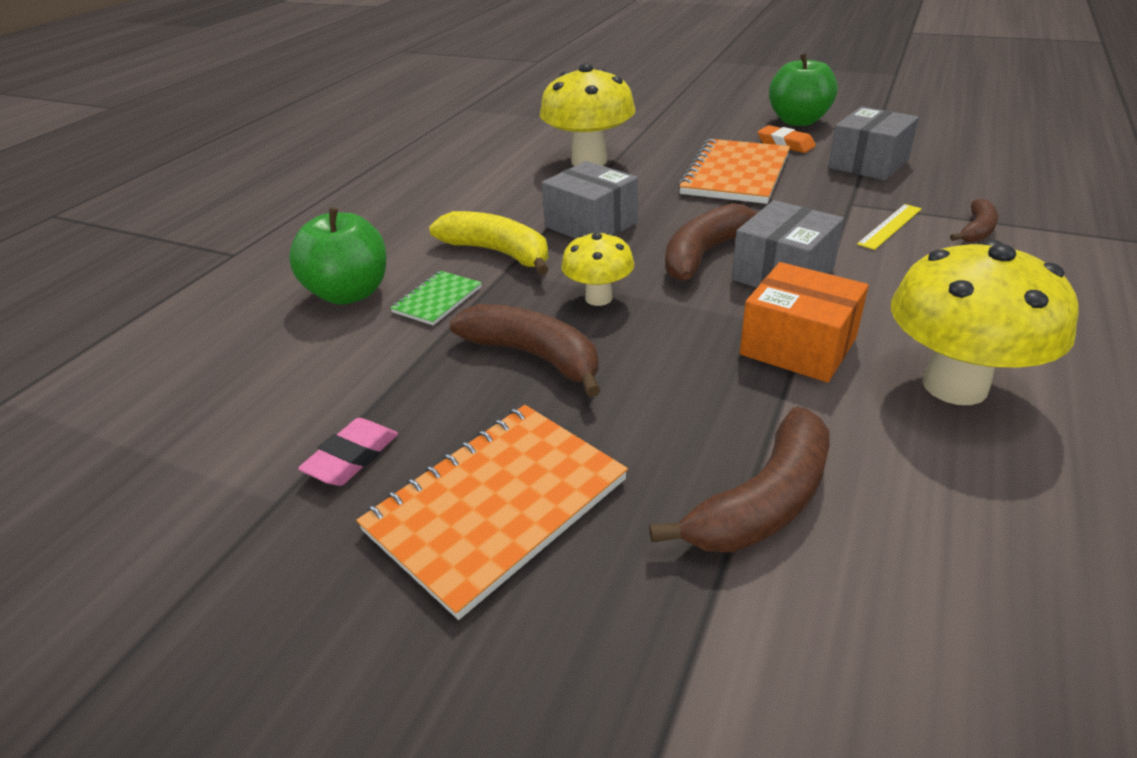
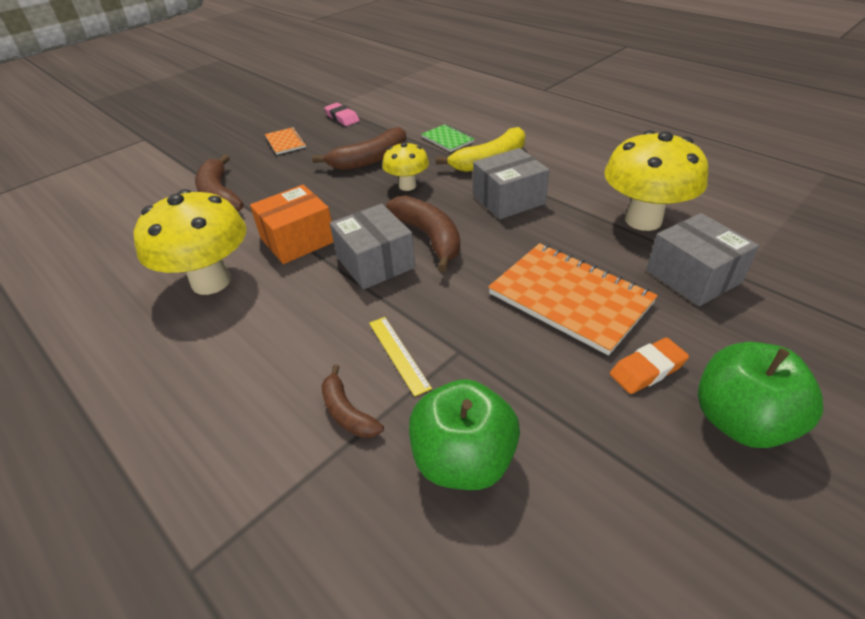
camera: 110 degrees right, 5 degrees up
(350, 293) = (474, 118): green apple -> green apple (463, 460)
(496, 505) = (285, 142): orange notebook -> orange notebook, size x0.50
(868, 163) = (552, 417): grey box -> grey box (693, 276)

